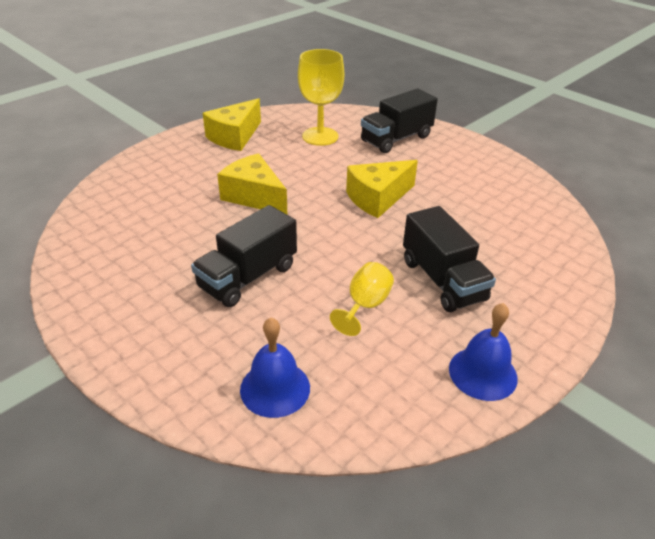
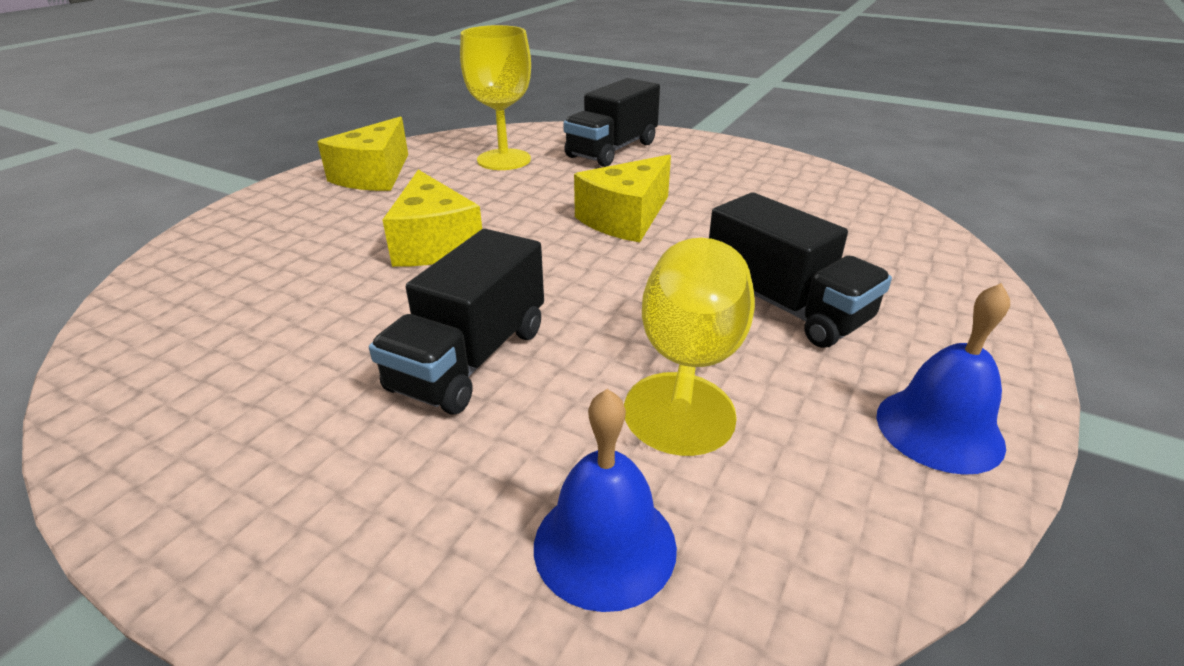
camera: 15 degrees left, 5 degrees down
(254, 196) = (434, 243): yellow cheese -> yellow cheese turned 135 degrees counterclockwise
(365, 306) = (690, 365): yellow goblet -> yellow goblet, size x1.62

